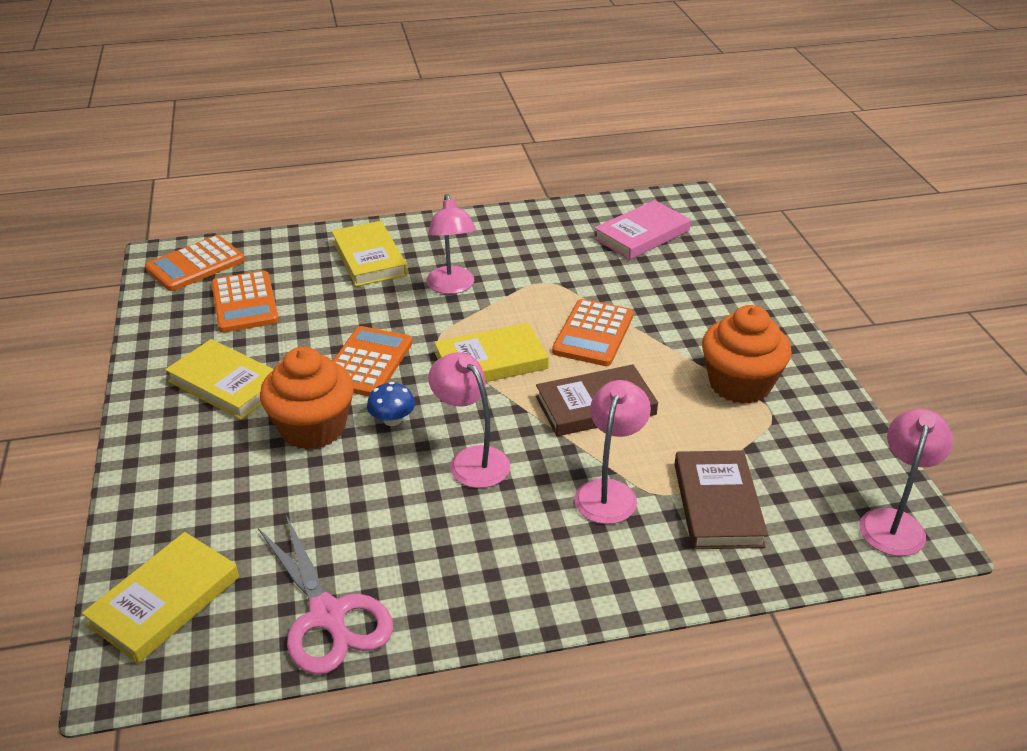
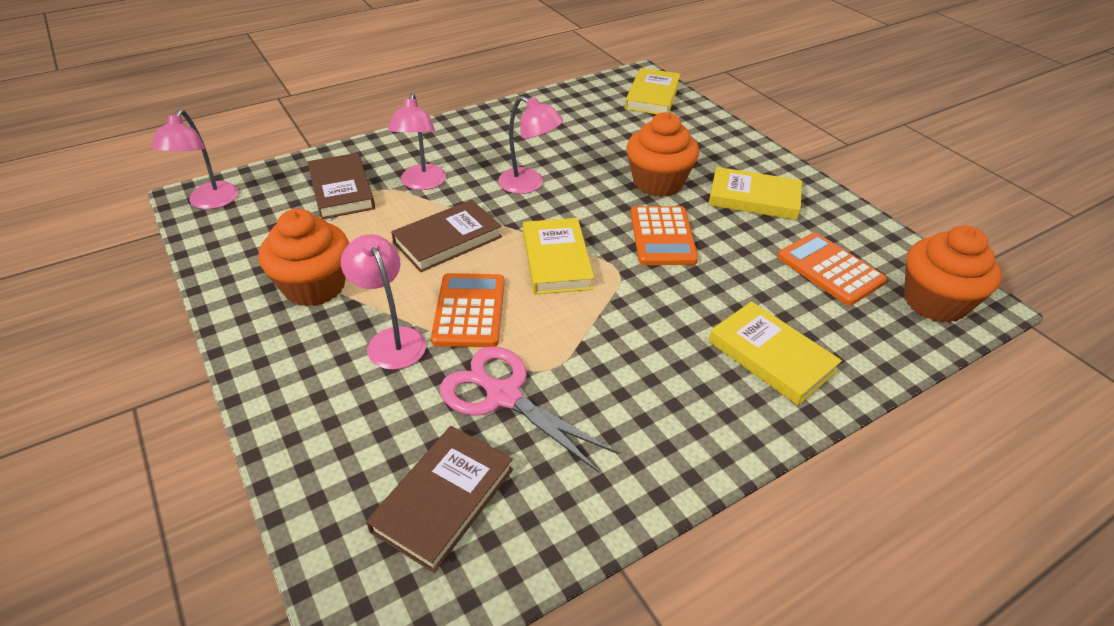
camera: 160 degrees right, 5 degrees up
(195, 264) = (934, 302): orange calculator -> orange cupcake
(327, 615) = (564, 104): pink scissors -> pink scissors (503, 396)
(392, 420) = (605, 198): blue mushroom -> none
(452, 287) = (648, 337): pink lamp -> pink lamp (391, 340)
(491, 361) = (556, 260): yellow book -> yellow book turned 60 degrees counterclockwise
(642, 235) = (443, 499): pink book -> brown book

